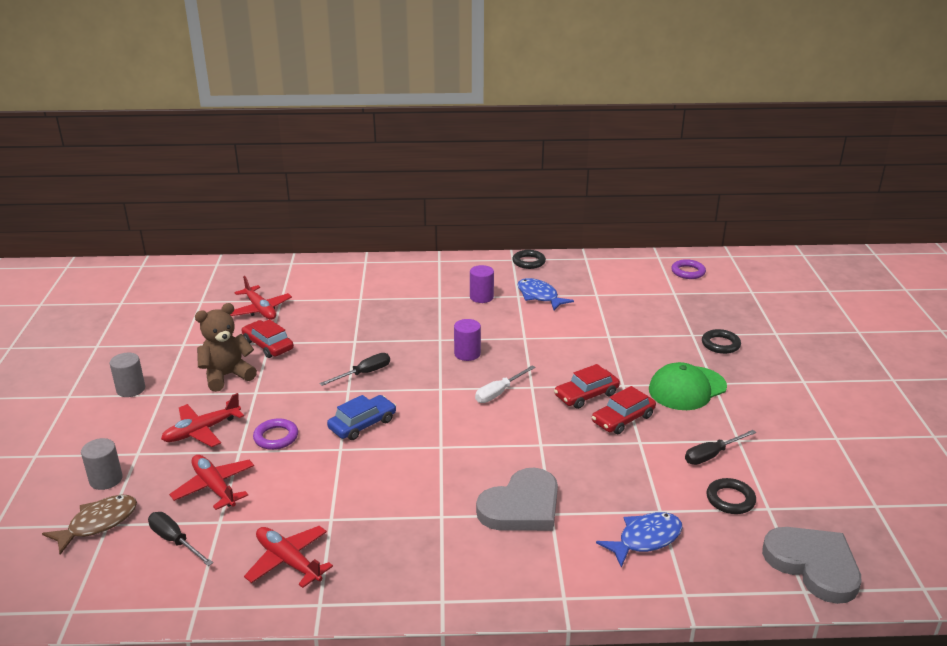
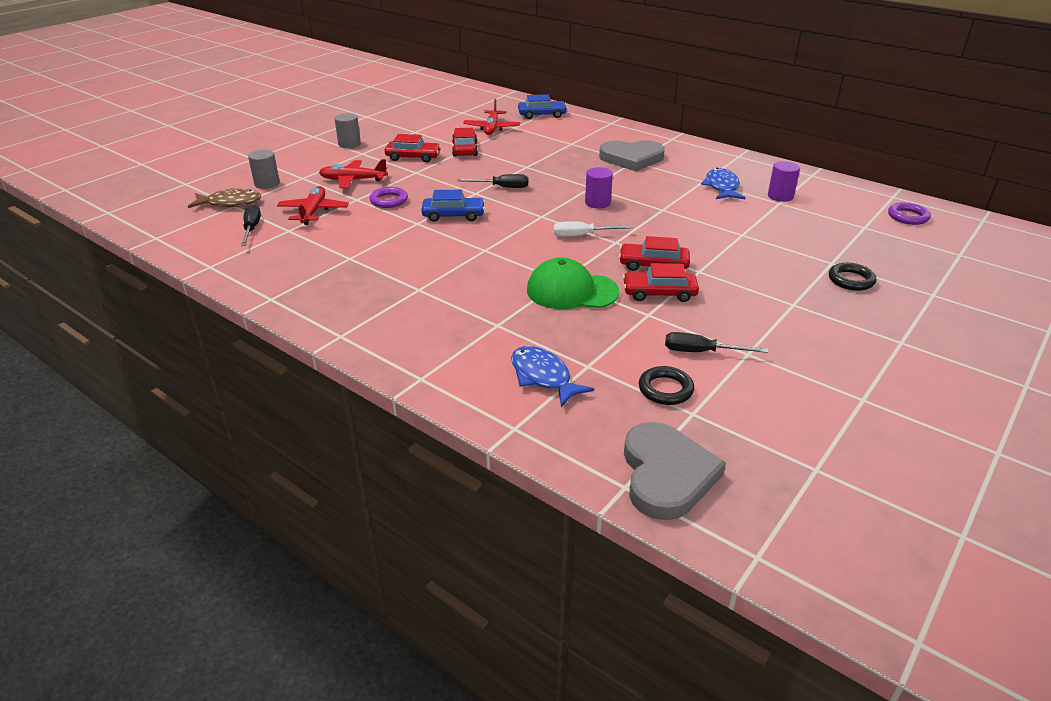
camera: 40 degrees right, 5 degrees up
(227, 376) = (413, 157): brown teddy bear -> red car
(288, 275) = (542, 115): none -> blue car
(288, 561) = (290, 268): red plane -> none
(481, 297) = (669, 172): purple cylinder -> purple cylinder (780, 196)
(521, 506) = (482, 310): grey heart -> grey heart (632, 158)
(528, 262) = (750, 162): black ring -> none
(645, 539) = (543, 377): blue fish -> blue fish turned 135 degrees counterclockwise
(687, 388) = (758, 297): green cap -> green cap (572, 291)

